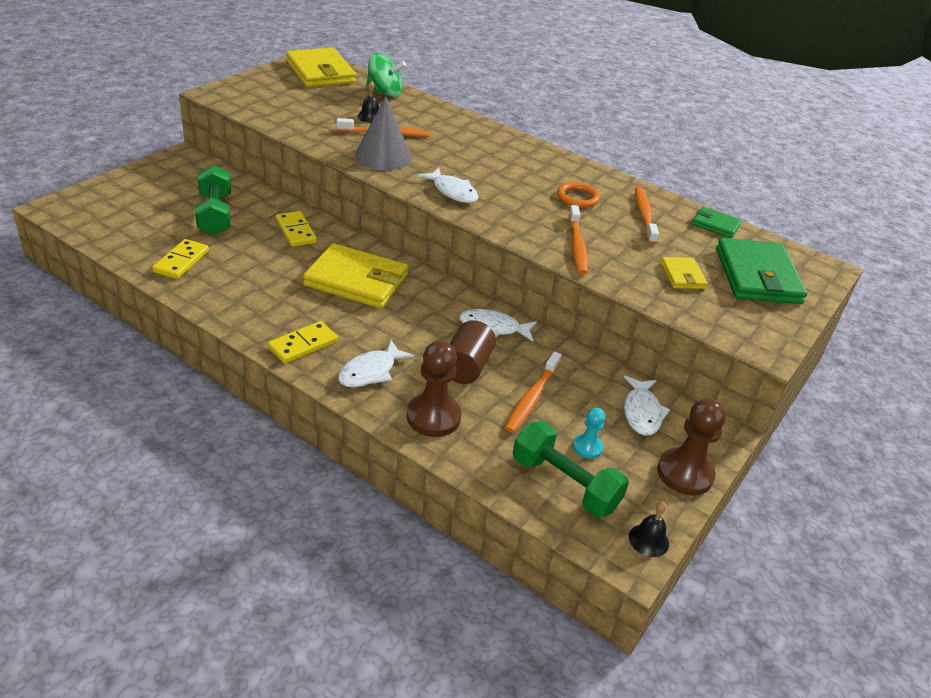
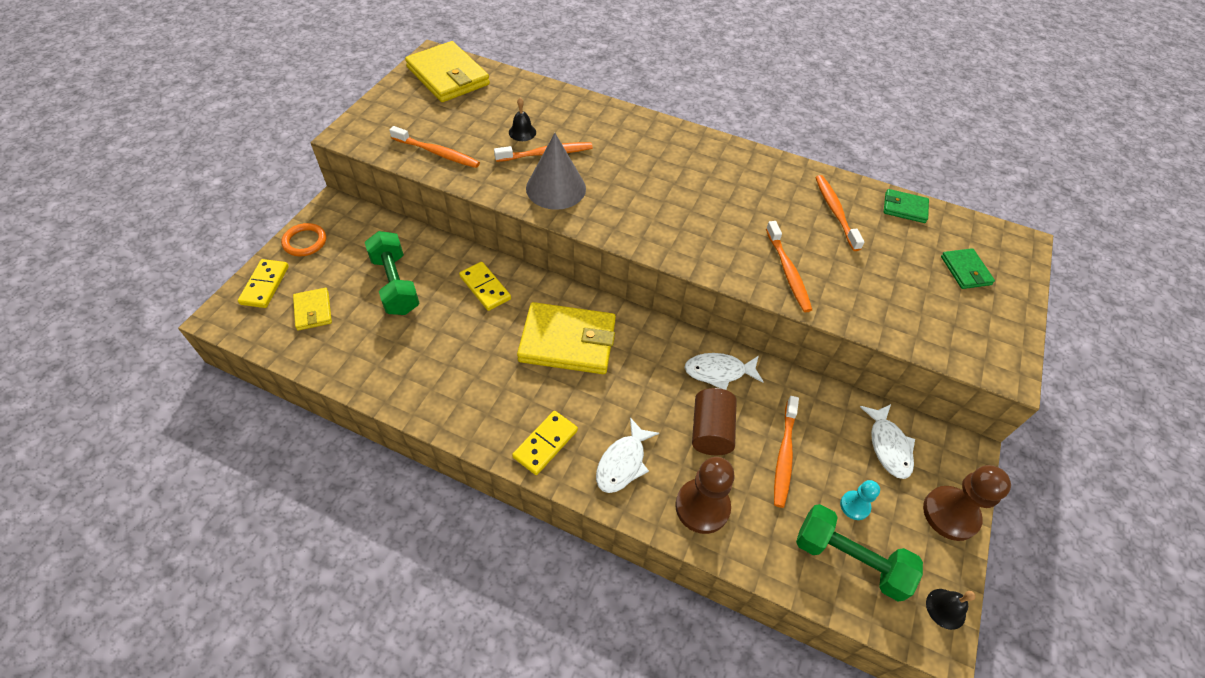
camera: 10 degrees left, 15 degrees up
(181, 261) = (384, 359): yellow domino -> yellow domino (265, 285)
(287, 117) = (437, 153): none -> orange toothbrush
(384, 93) = (524, 92): green spinning top -> none
(452, 192) = (642, 224): white fish -> none
(577, 198) = (765, 202): orange ring -> orange ring (305, 242)
(682, 276) = (899, 288): yellow wallet -> yellow wallet (313, 311)
(757, 276) = (965, 271): green wallet -> green wallet, size x0.50

